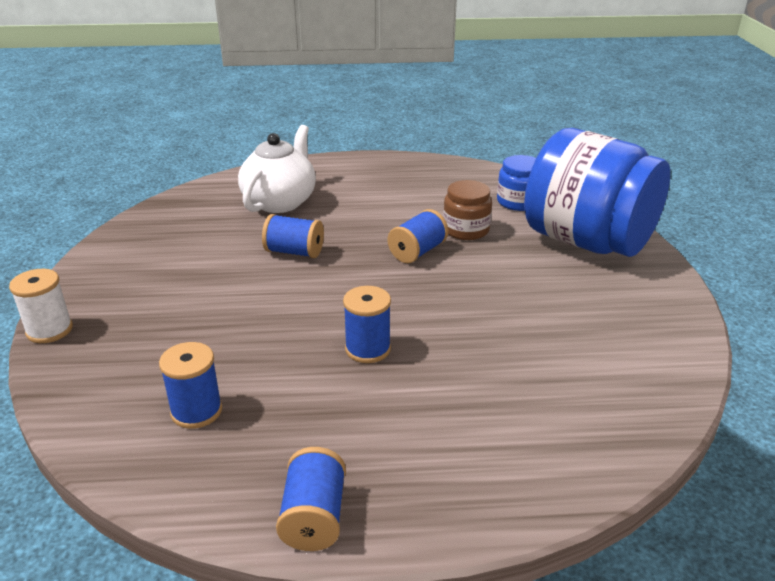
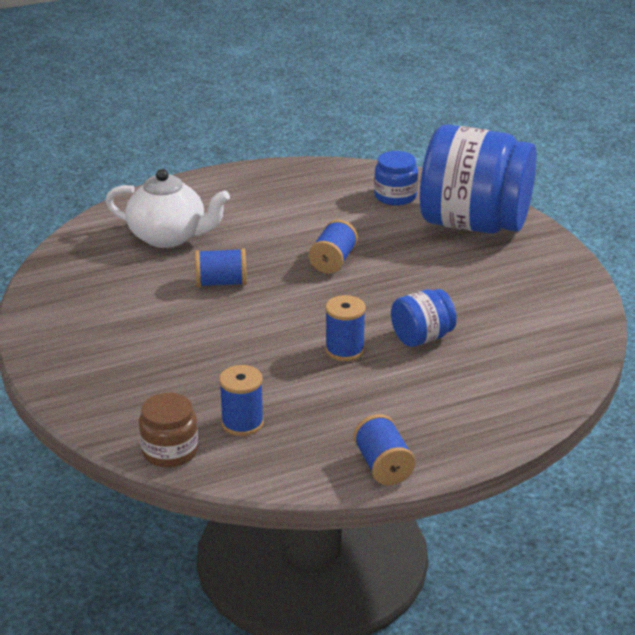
camera: 20 degrees left, 0 degrees up
(49, 330) = (56, 394): white spool -> none
(280, 202) = (169, 237): white teapot -> white teapot turned 105 degrees clockwise
(462, 354) = (422, 338): none -> blue jar
(466, 230) = (363, 233): brown jar -> brown jar (170, 451)

